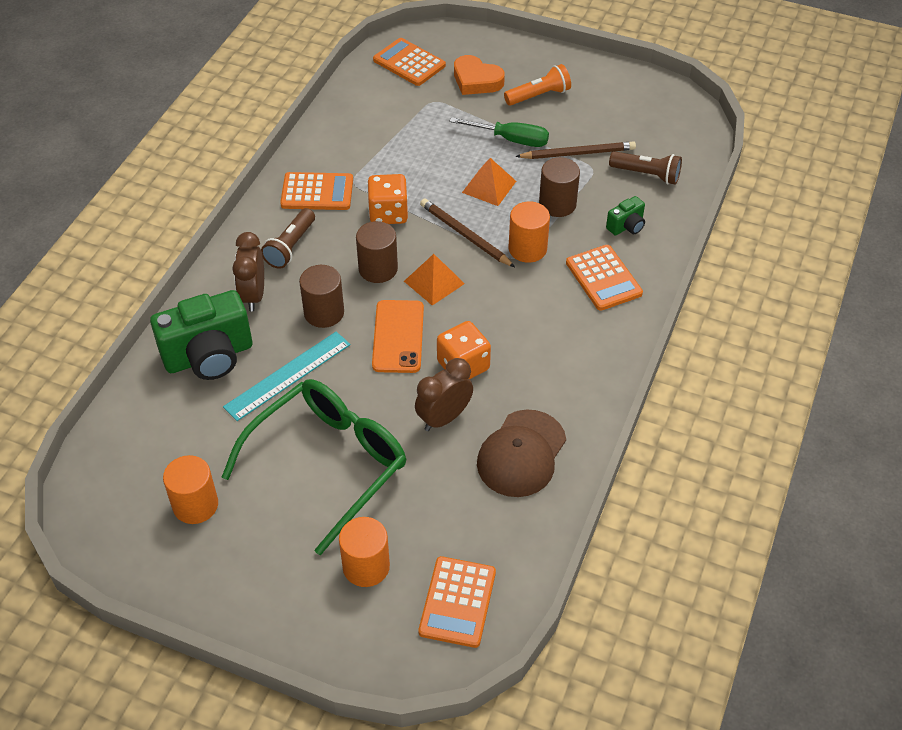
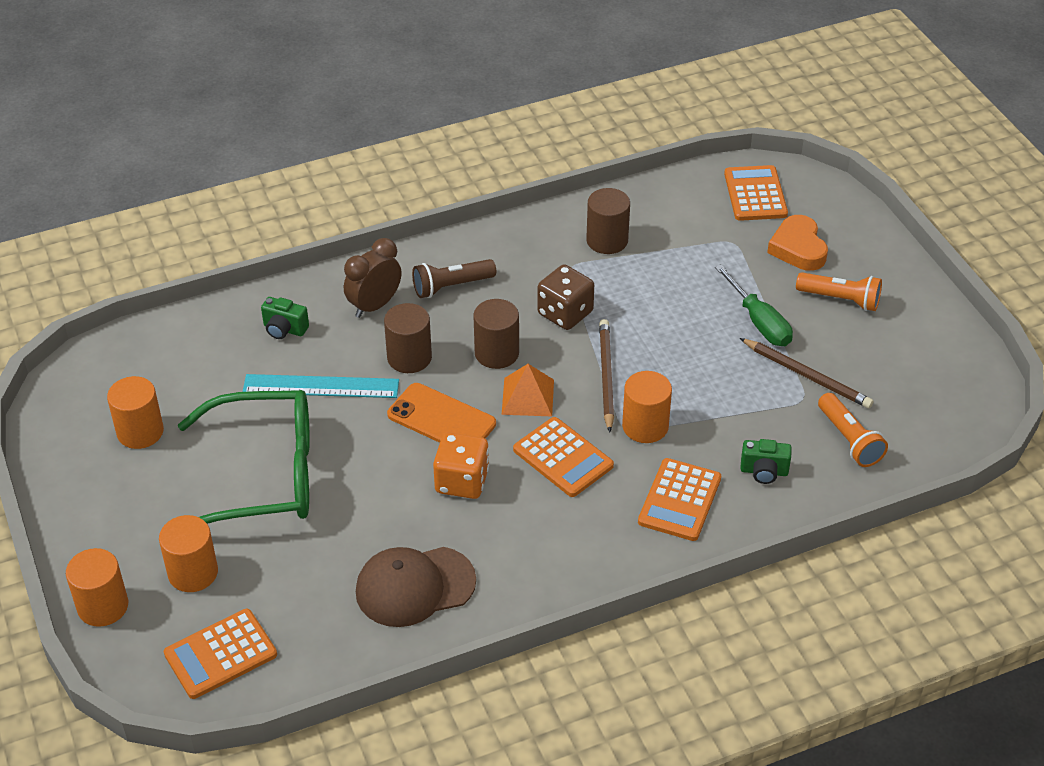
camera: 45 degrees right, 5 degrees down
(209, 356) = (284, 329): green camera -> green camera, size x0.47
(317, 192) = (529, 256): orange calculator -> orange calculator (563, 458)
(333, 643) = (103, 606): none -> orange cylinder
(388, 213) = (565, 313): orange dice -> brown dice
(398, 336) = (441, 419): orange phone -> orange phone turned 75 degrees clockwise
(444, 418) = (392, 510): brown clock -> none
(489, 186) = (683, 349): orange pyramid -> none
(557, 204) = (725, 407): brown cylinder -> brown cylinder (607, 240)
(647, 174) = (849, 440): brown flashlight -> orange flashlight

